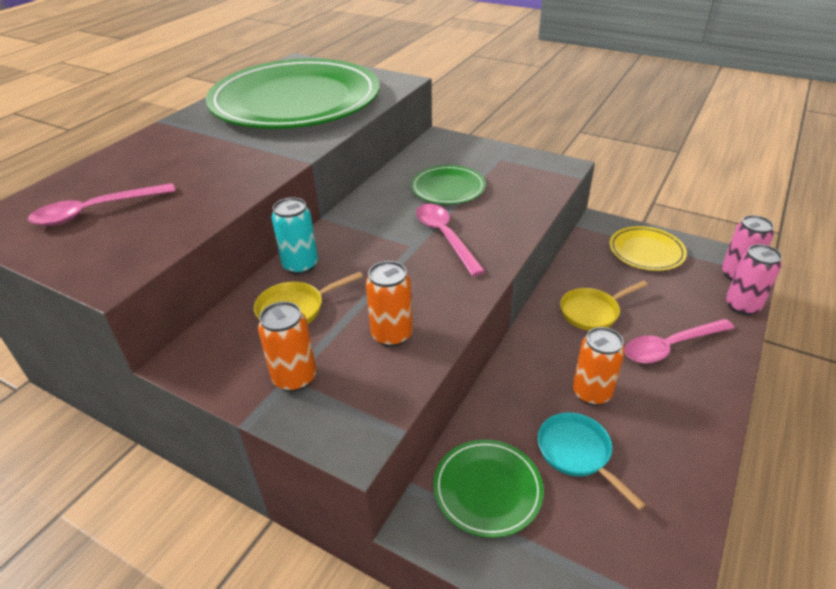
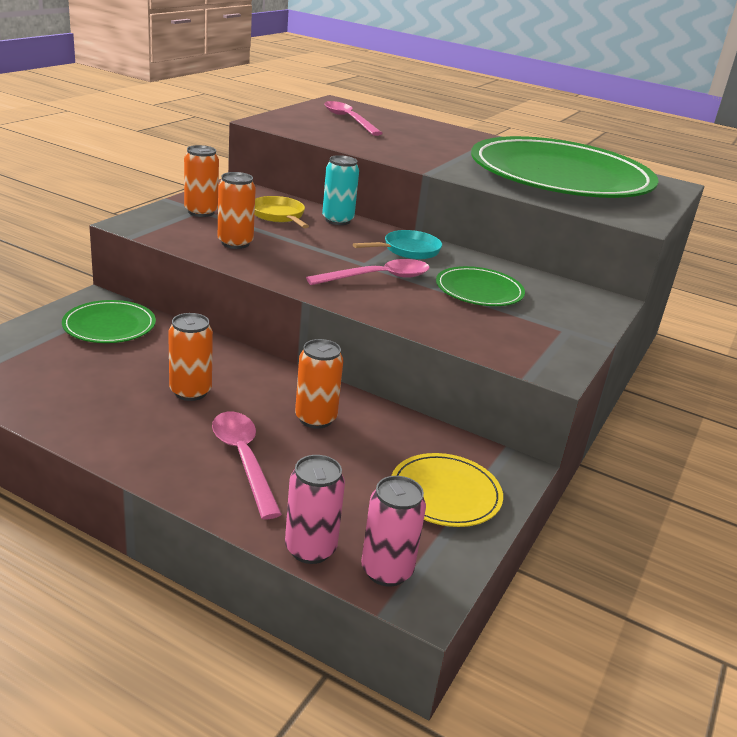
camera: 85 degrees right, 10 degrees down
(577, 453) = (123, 369): turquoise pan -> turquoise pan (408, 250)
(592, 312) = (315, 419): yellow pan -> orange can

